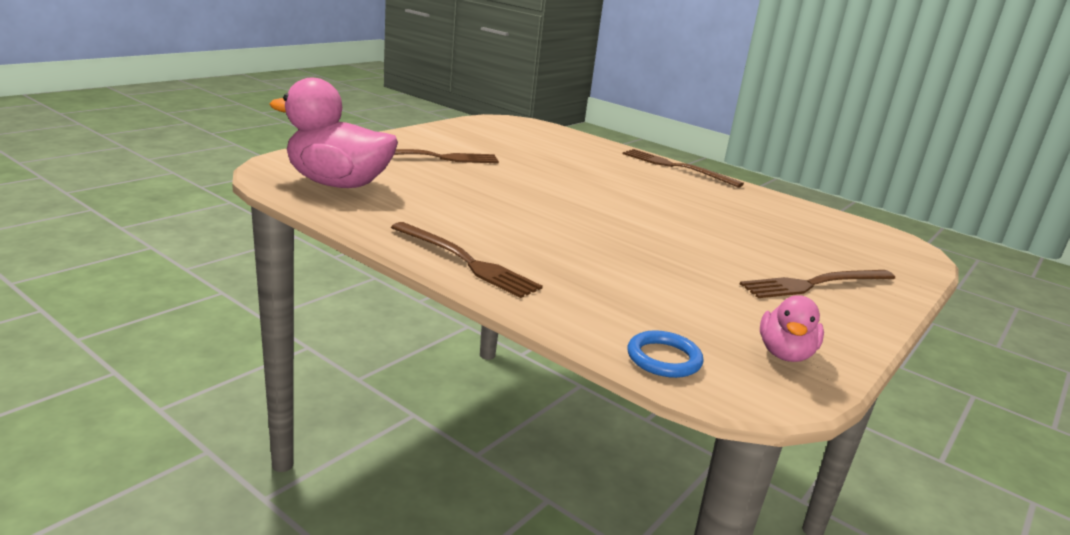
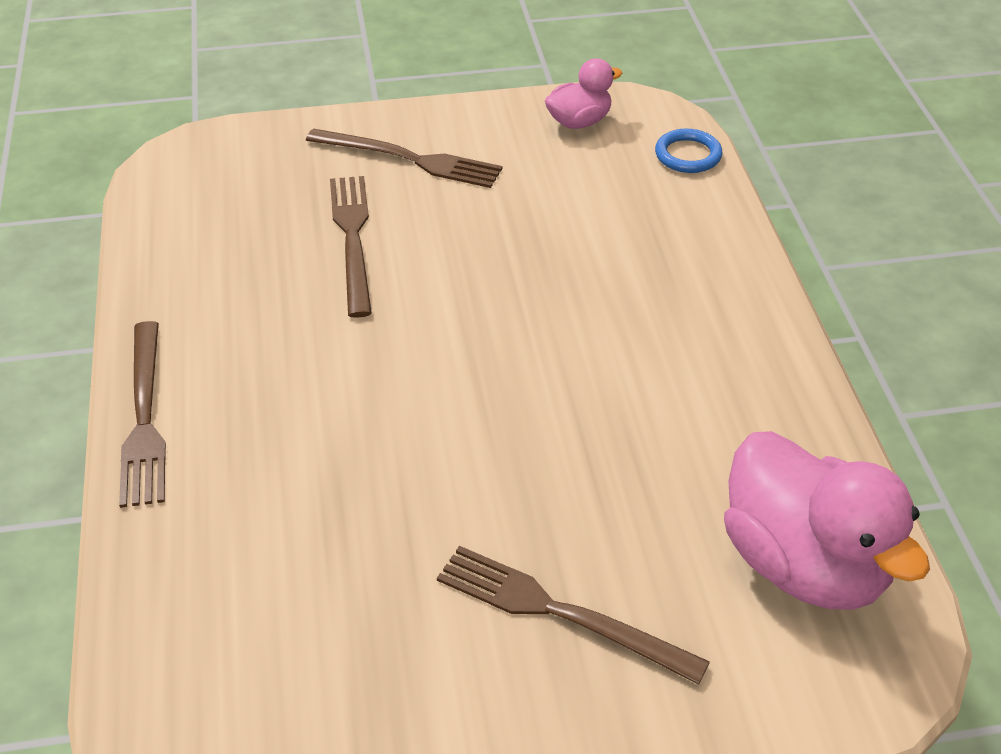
camera: 135 degrees left, 20 degrees up
(466, 261) = (752, 321): brown fork -> brown fork (352, 238)

